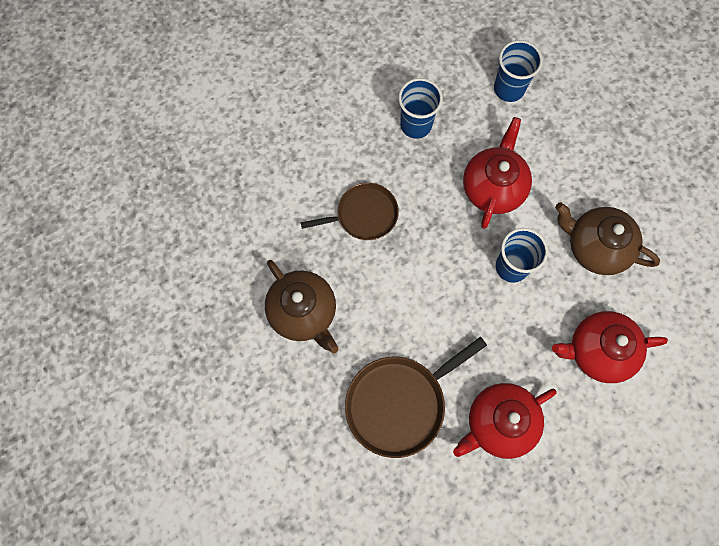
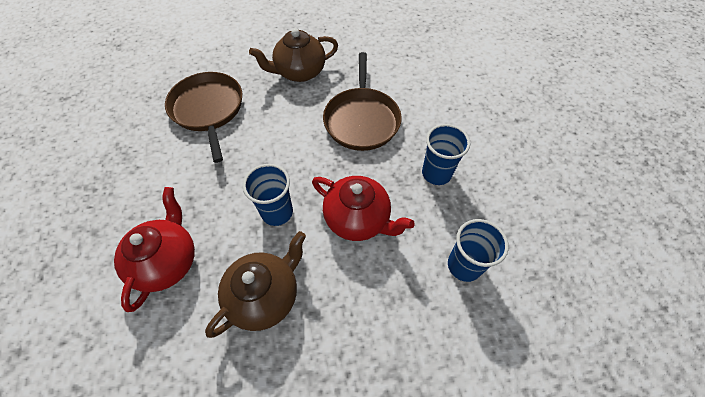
camera: 105 degrees right, 15 degrees down
(363, 215) = (362, 119): brown pan -> brown pan, size x1.52
(499, 423) = (156, 166): red teapot -> none

